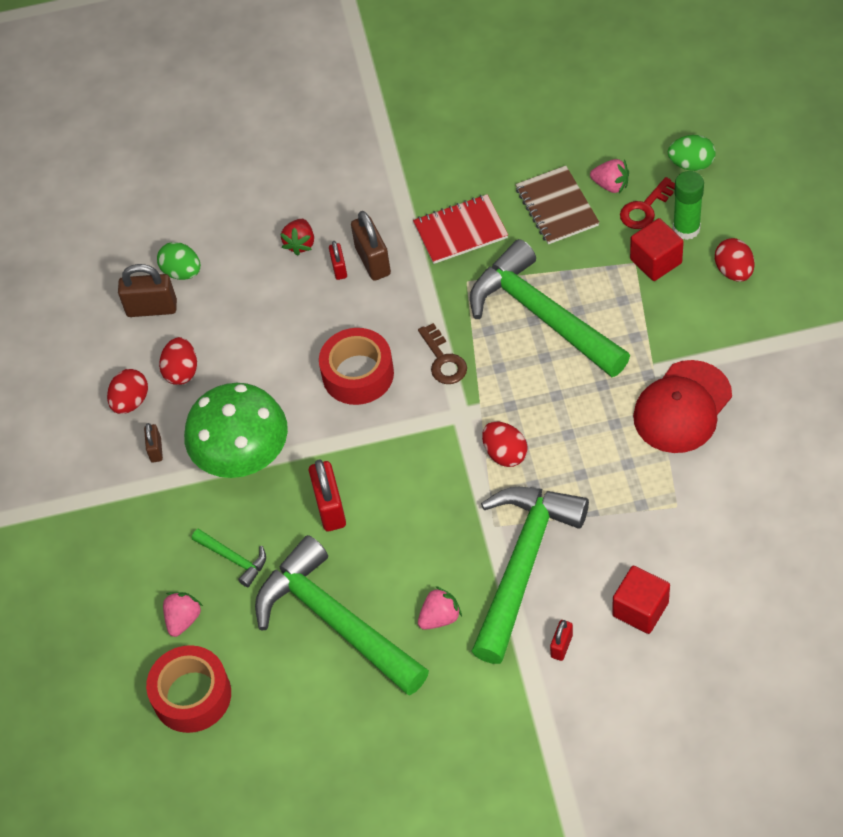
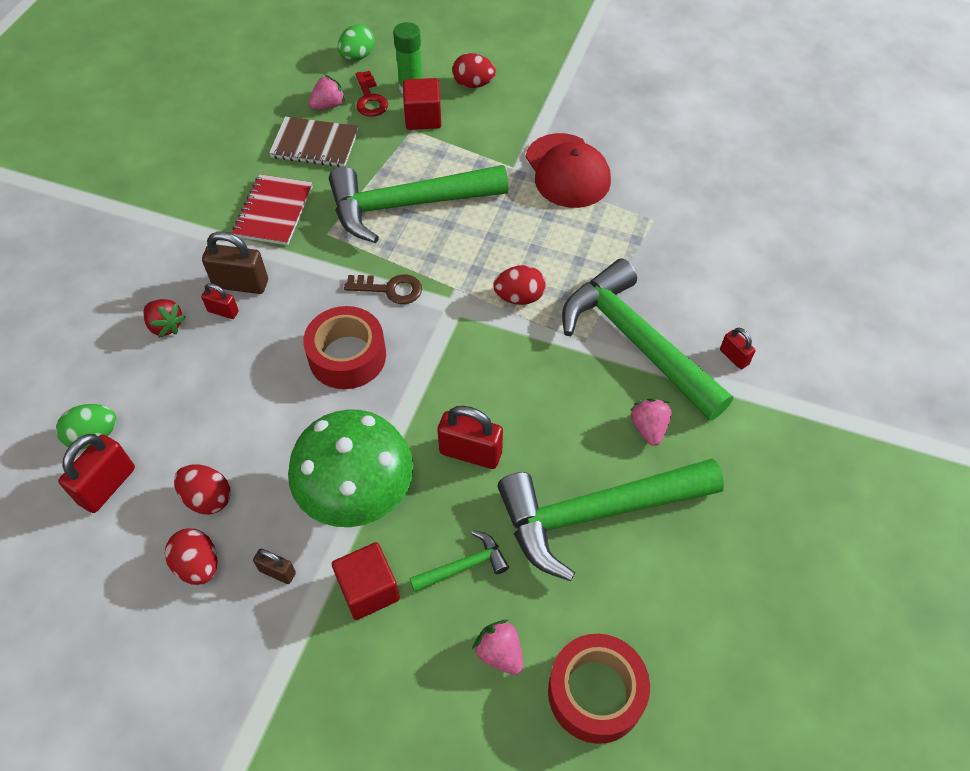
camera: 65 degrees left, 0 degrees up
(152, 308) = (107, 486): brown padlock -> red padlock
(640, 609) = (732, 289): red cube -> red cube (368, 590)

